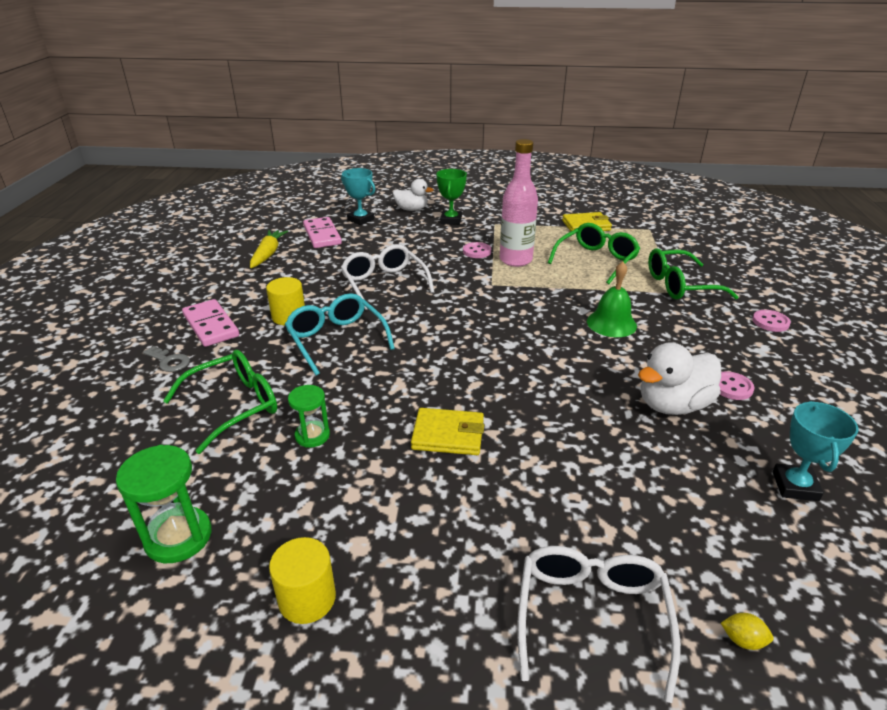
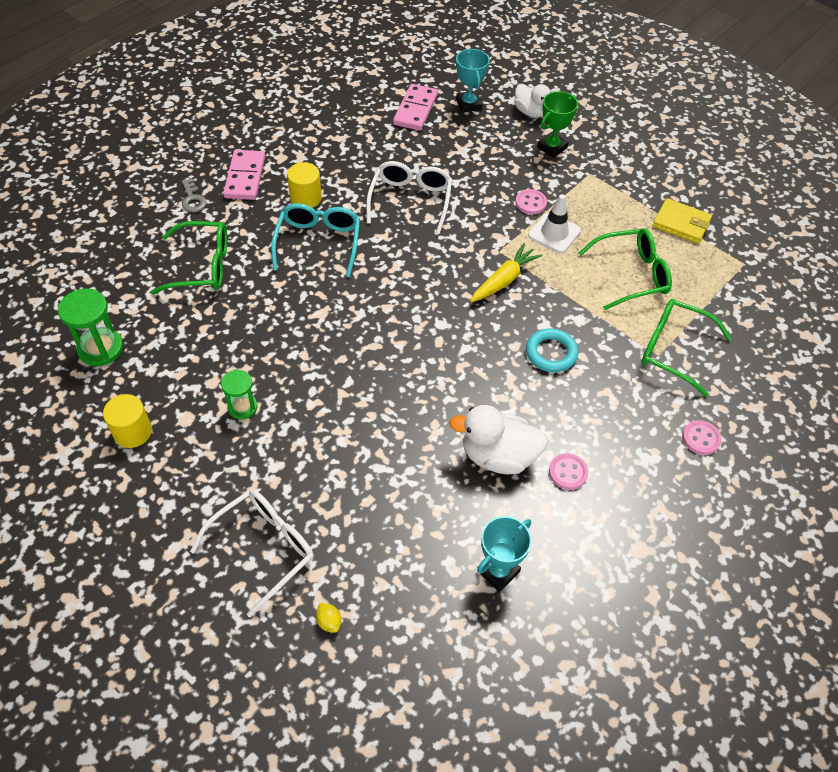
camera: 35 degrees right, 20 degrees up
(268, 254) = (350, 113): yellow carrot -> yellow carrot (504, 280)
(312, 435) = (228, 322): green hourglass -> green hourglass (242, 407)
(448, 435) = (311, 376): yellow wallet -> none
(515, 260) = (554, 233): pink bottle -> white traffic cone
(611, 323) = (551, 353): green bell -> turquoise ring

